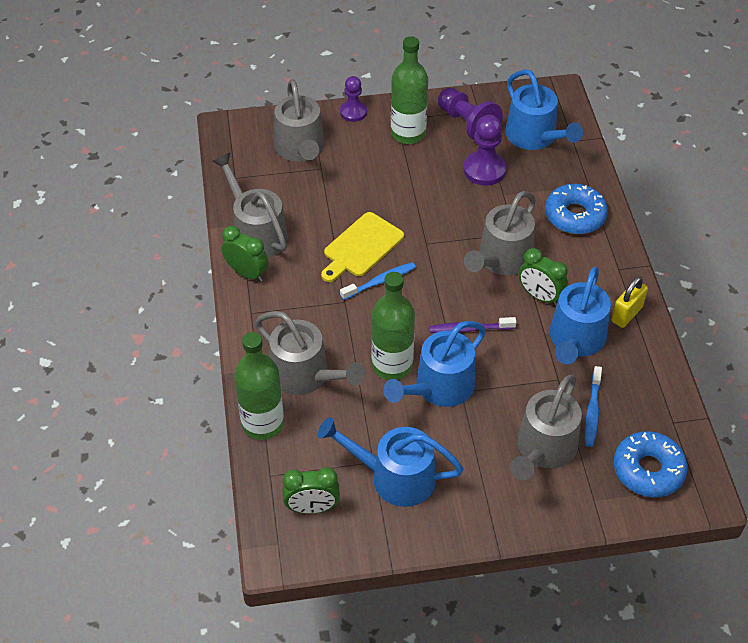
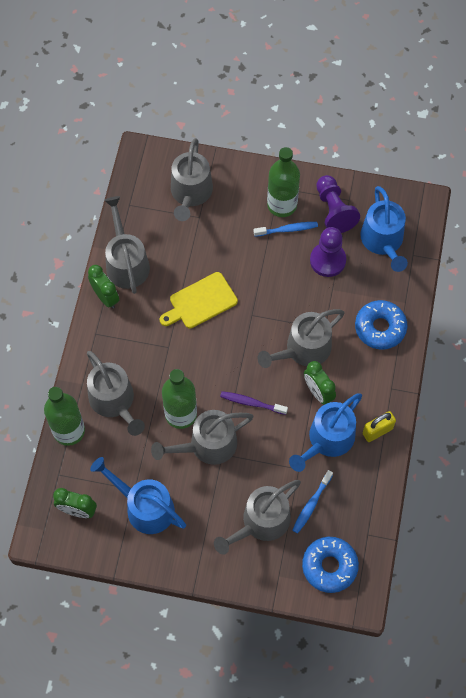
camera: 20 degrees right, 15 degrees up
(353, 112) = (247, 169): purple pawn -> none
(380, 281) = (202, 338): blue toothbrush -> blue toothbrush (287, 229)
(439, 387) = (207, 445): blue watering can -> grey watering can

